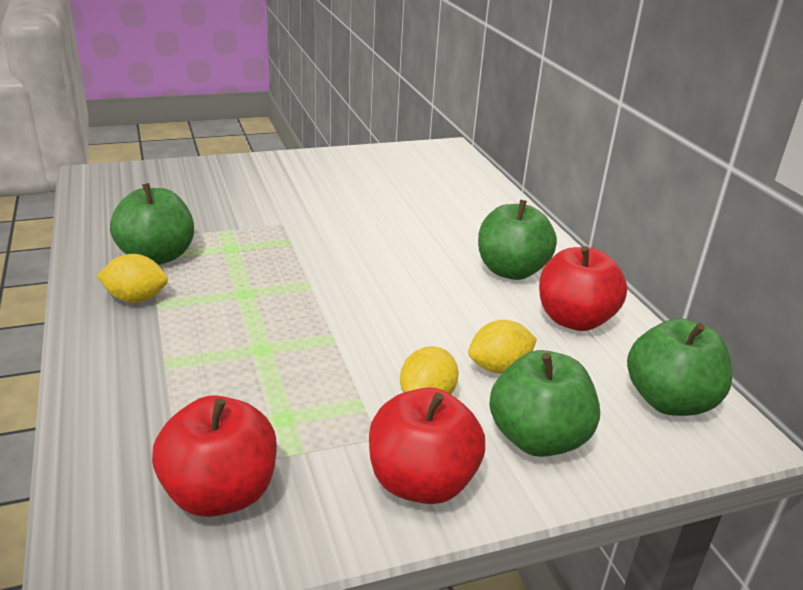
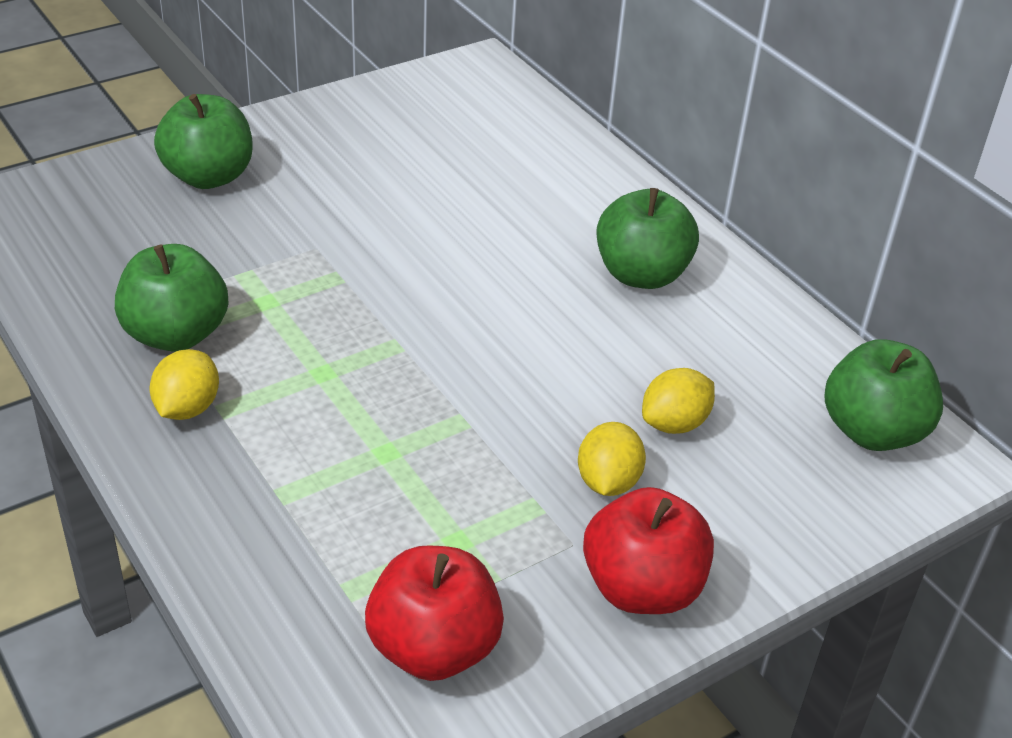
camera: 15 degrees left, 10 degrees up
(136, 298) = (187, 408): yellow lemon -> yellow lemon turned 60 degrees counterclockwise
(538, 439) = (746, 509): green apple -> green apple (209, 176)
(574, 320) = (739, 337): red apple -> none

